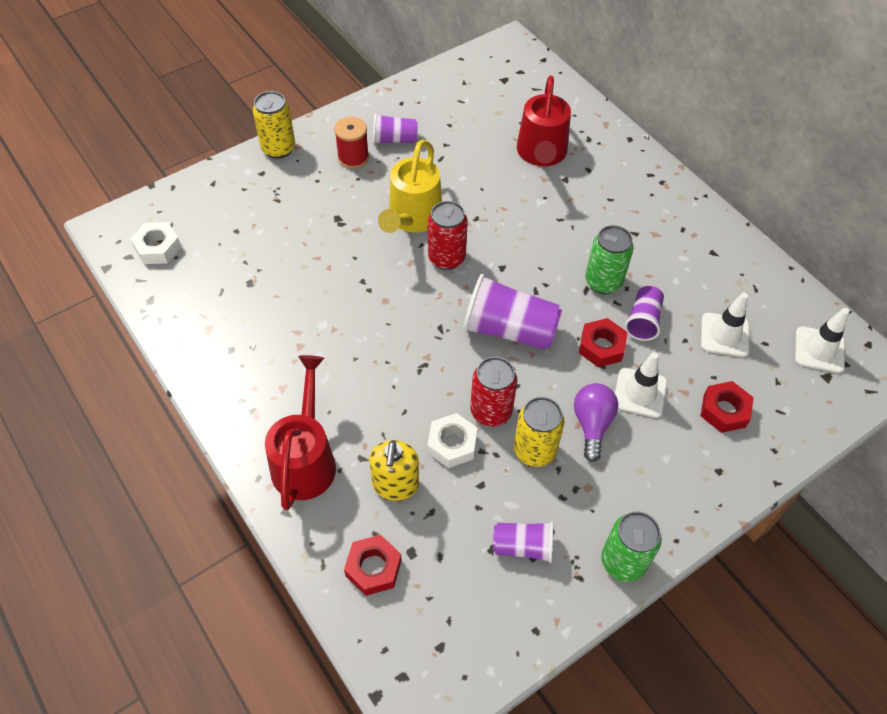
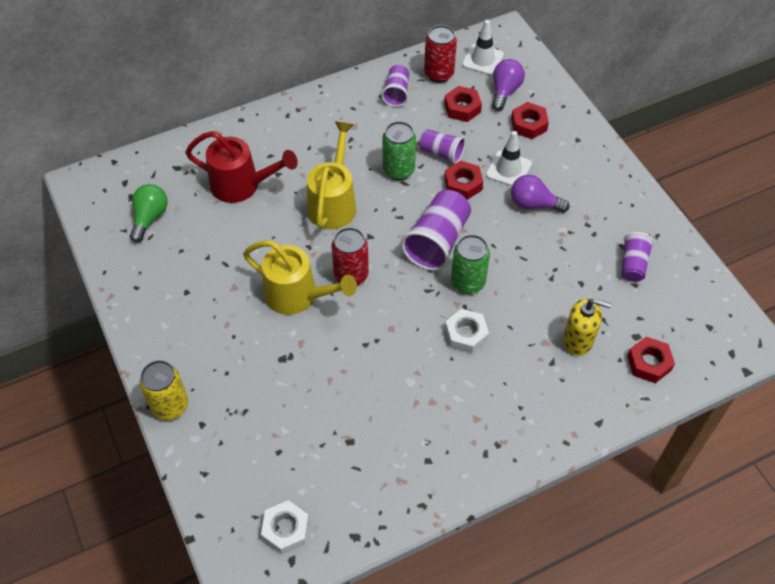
camera: 80 degrees left, 0 degrees up
(306, 459) = (550, 404): red watering can -> none
(353, 158) = (203, 337): red spool -> none
(394, 139) = (188, 299): purple cup -> purple cup (396, 93)
(452, 444) = (544, 297): white nut -> white nut (466, 334)
(483, 96) = (150, 218): none -> green light bulb
(491, 411) = (516, 266): red can -> red can (439, 74)
(534, 450) = (553, 244): yellow can -> none
(540, 230) = (334, 202): none -> yellow watering can
(623, 562) = (646, 208): green can -> green can (468, 282)
(724, 335) = (462, 108): white traffic cone -> red nut
(773, 379) = (505, 91): none -> purple light bulb

